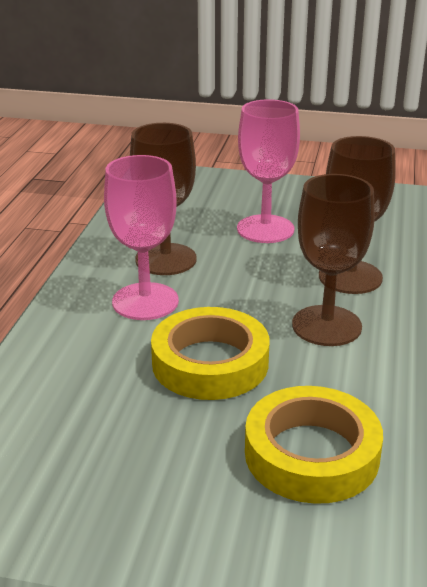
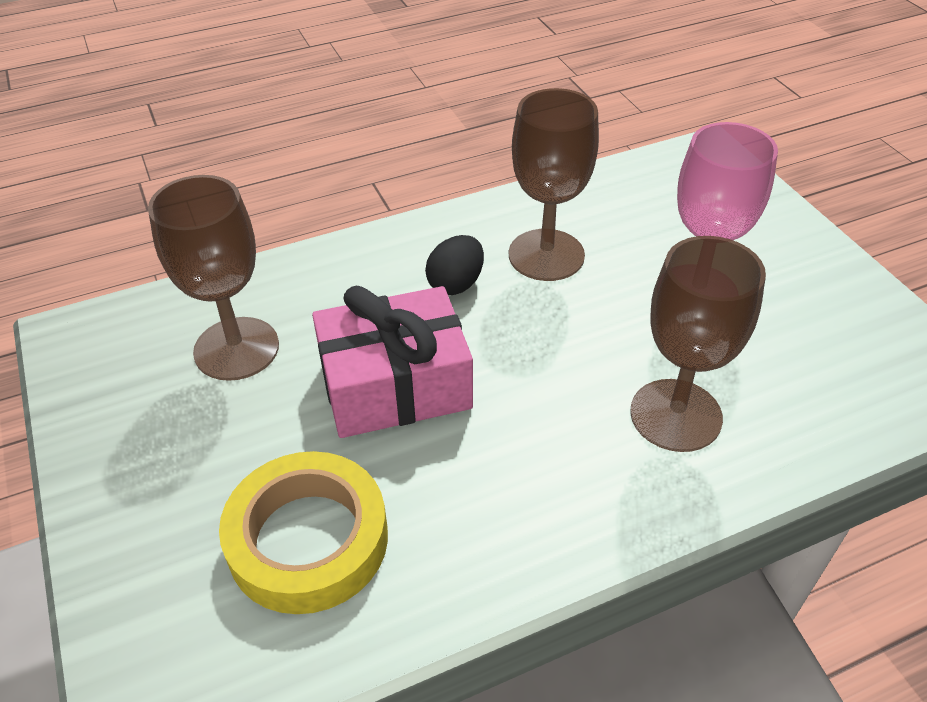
camera: 55 degrees right, 15 degrees up
(145, 301) = (456, 284): pink goblet -> black egg
(210, 363) = (395, 385): yellow tape -> pink gift
(326, 326) = (549, 443): brown goblet -> brown goblet (236, 349)

